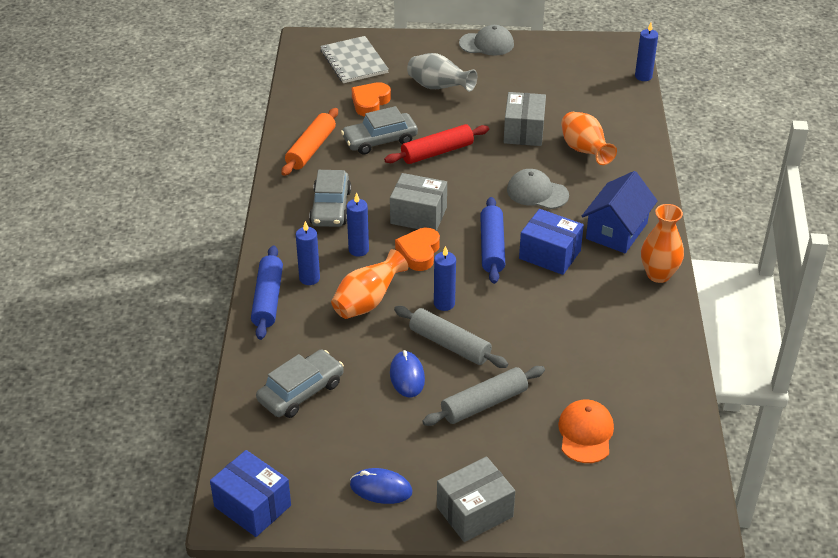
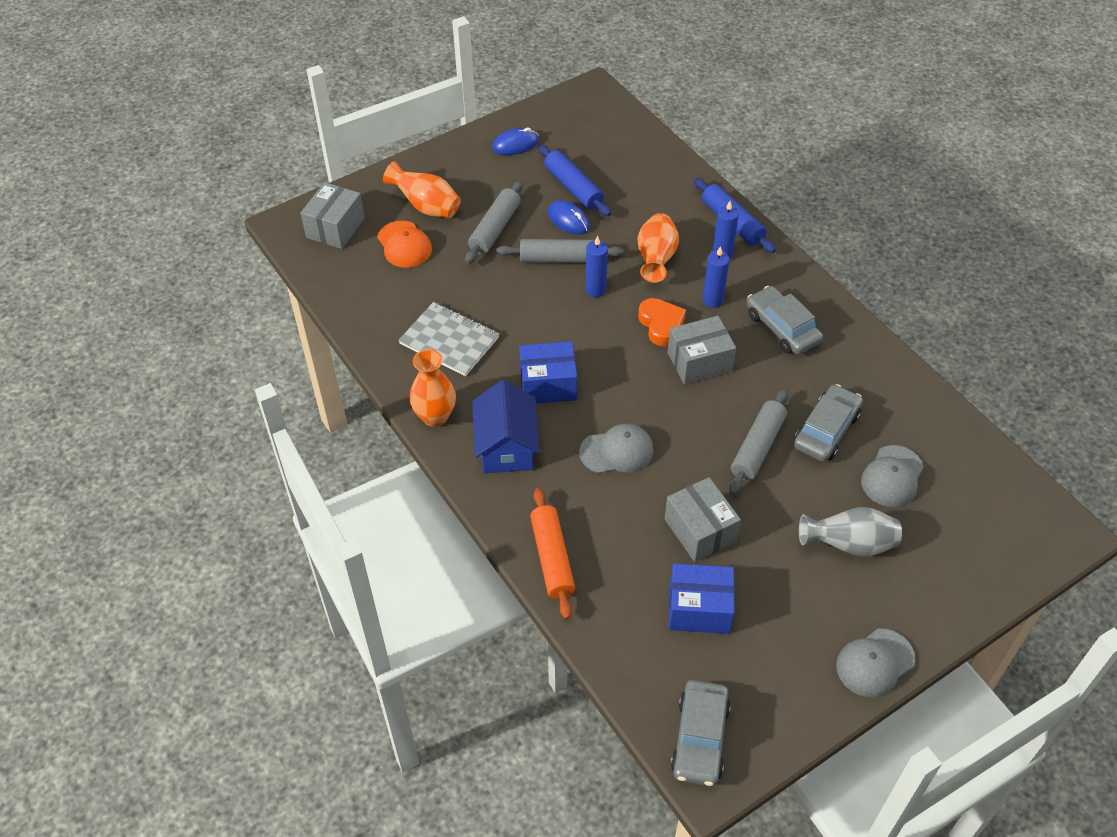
camera: 145 degrees right, 10 degrees up
(252, 506) = (584, 99): blue box -> blue box (699, 609)
(301, 391) = (631, 173): grey car -> grey car (699, 738)
(311, 149) = (875, 381): orange rolling pin -> orange rolling pin (552, 558)
(354, 61) = (980, 530): grey notebook -> grey notebook (449, 340)
(370, 102) = (892, 476): orange heart -> grey cap
(437, 152) = (757, 447): red rolling pin -> grey rolling pin
(474, 512) = (443, 160): grey box -> grey box (335, 228)
(492, 247) = (605, 364): blue rolling pin -> blue rolling pin (574, 187)
(584, 151) = (614, 538): orange vase -> orange vase (426, 206)
(643, 76) = (640, 721): blue candle -> none

